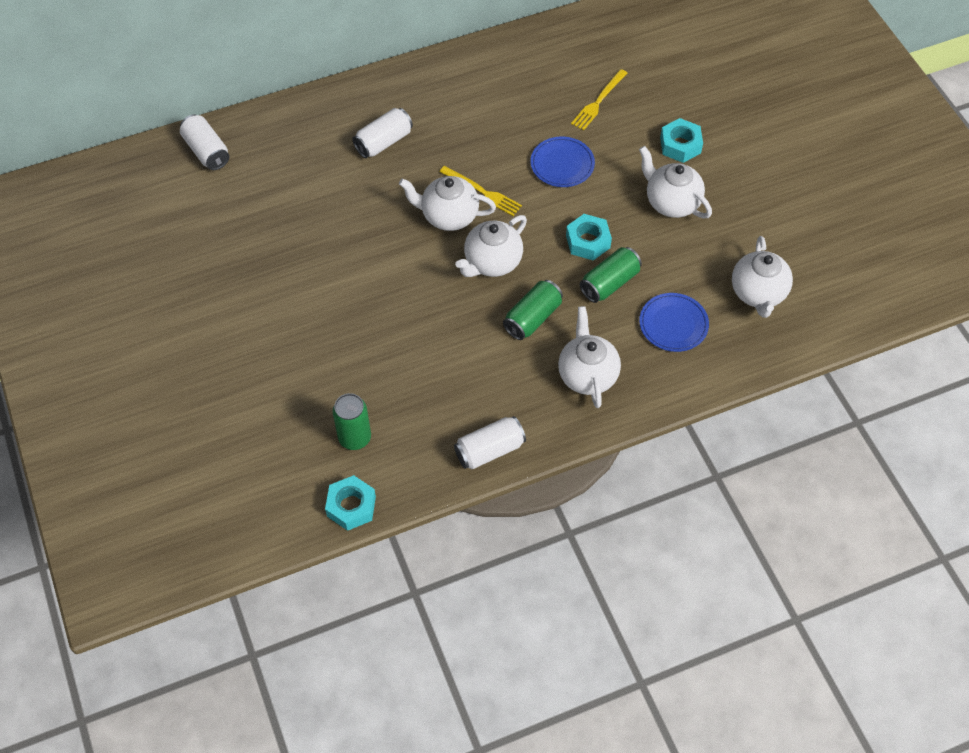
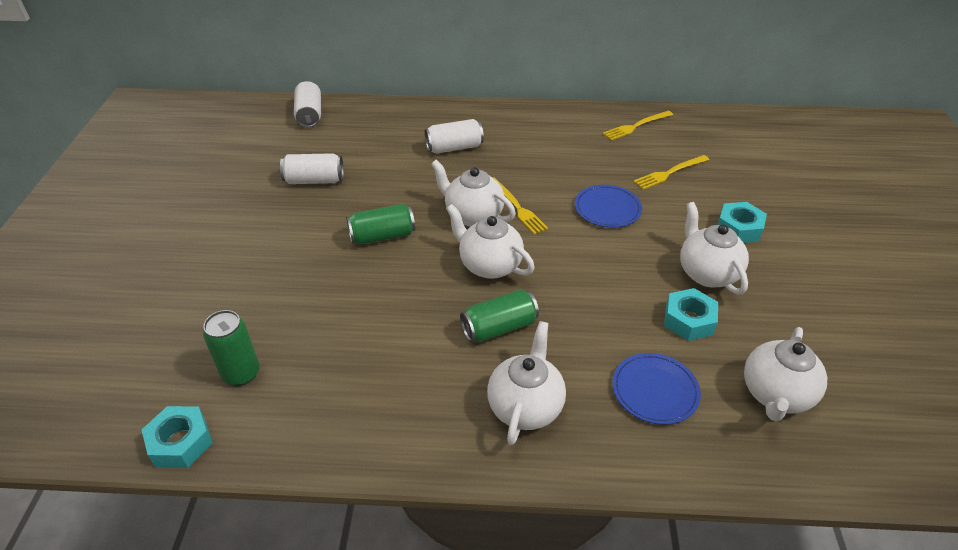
camera: 25 degrees right, 15 degrees down
(489, 450) = (366, 444): white can -> white can (314, 180)
(492, 262) = (489, 265): white teapot -> white teapot turned 60 degrees clockwise
(543, 52) = (636, 126): none -> yellow fork
(588, 241) = (598, 279): turquoise nut -> turquoise nut (689, 320)
(609, 283) = (601, 324): green can -> green can (382, 236)

